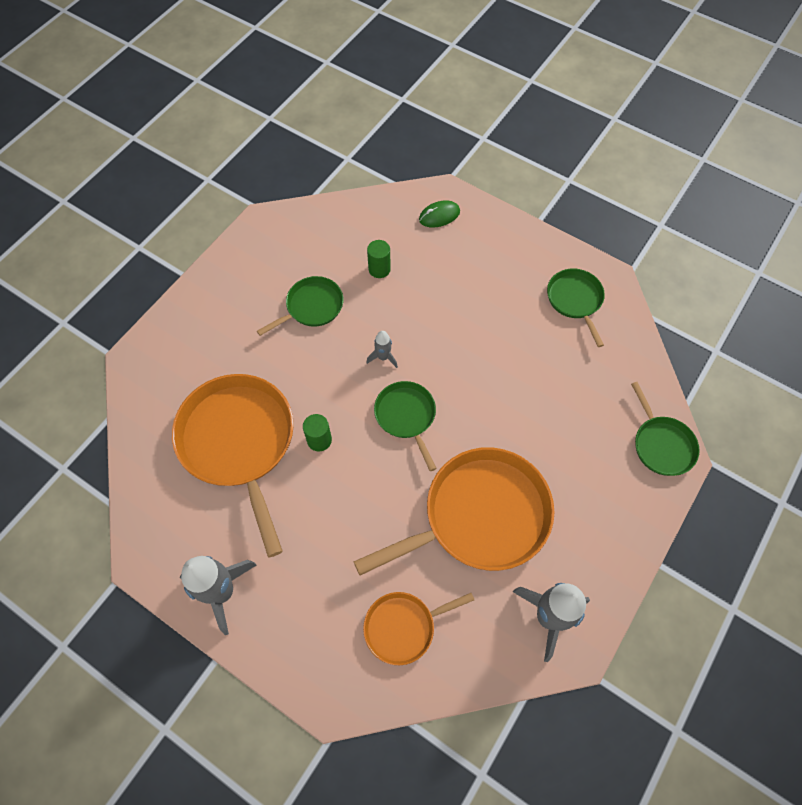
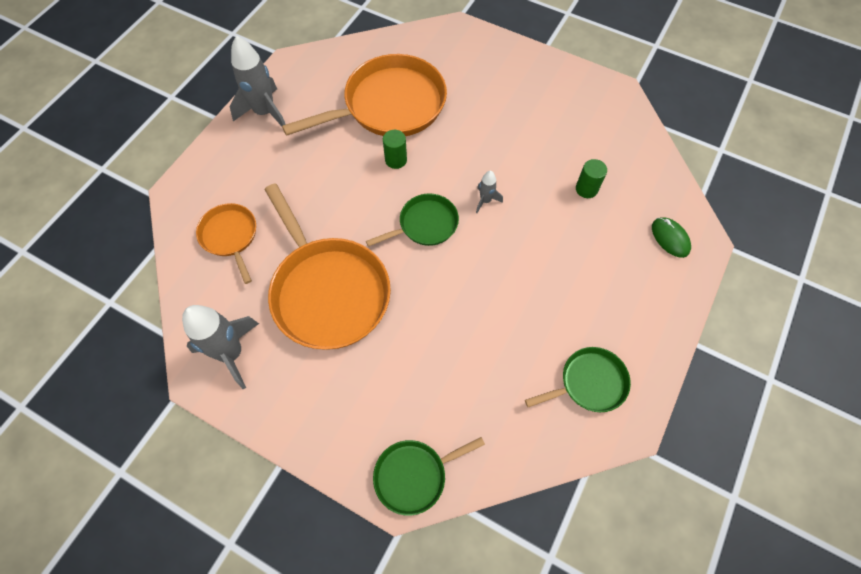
camera: 85 degrees right, 0 degrees up
(312, 307) = (531, 139): green pan -> none

